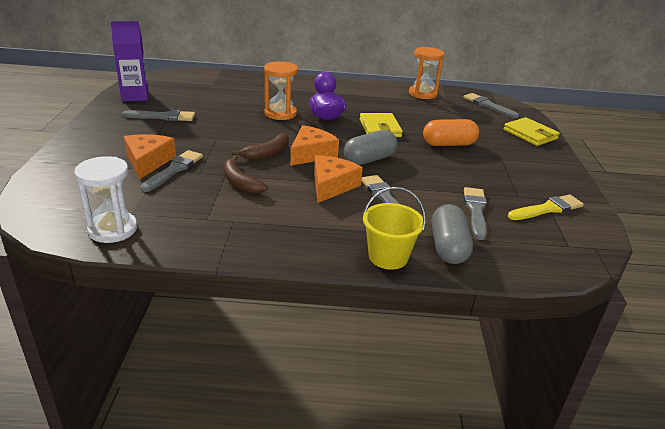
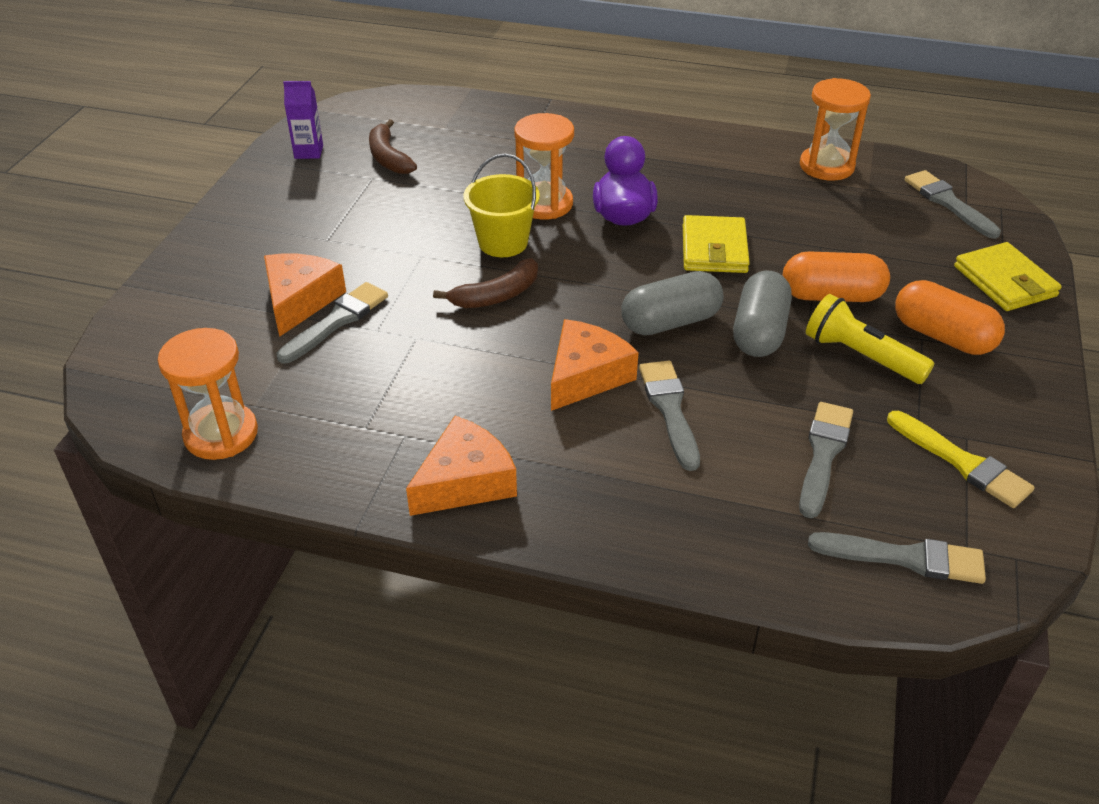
camera: 15 degrees right, 10 degrees up
(113, 229) = (221, 434): white hourglass -> orange hourglass
(135, 96) = (308, 152): purple carton -> purple carton, size x0.61
(163, 117) = (344, 202): grey brush -> grey brush (905, 558)
(240, 182) = (436, 356): brown banana -> brown banana (388, 157)
(311, 154) = (571, 302): orange cheese -> orange cheese (465, 481)
(388, 257) = (634, 535): yellow bucket -> yellow bucket (503, 243)
(448, 247) = (744, 527): grey capsule -> grey capsule (759, 332)
(475, 168) = (861, 356): none -> yellow flashlight
(511, 157) = (942, 336): none -> orange capsule
(547, 209) = (962, 462): yellow brush -> yellow brush turned 60 degrees clockwise

